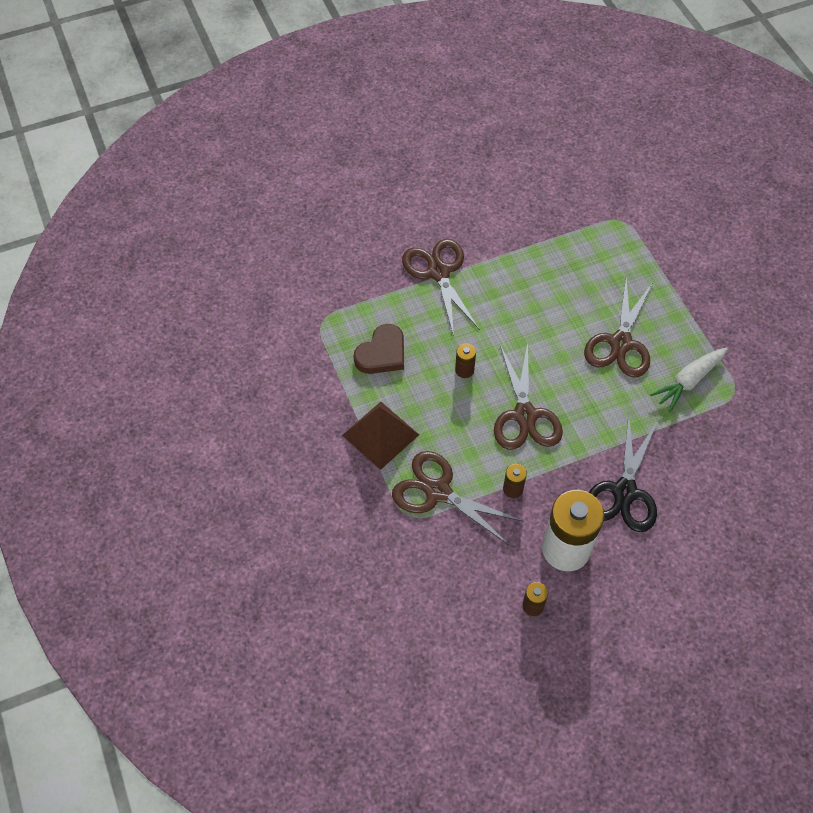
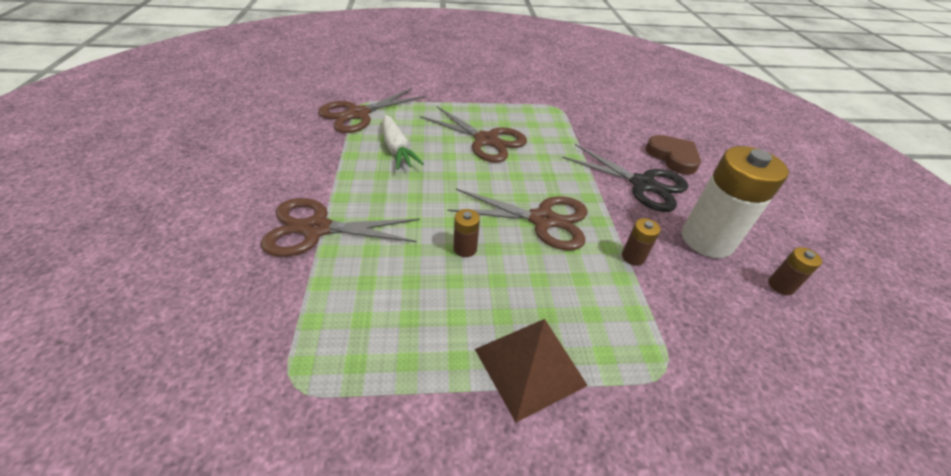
camera: 75 degrees left, 15 degrees down
(382, 353) = (398, 323): brown heart -> brown heart (673, 157)
(438, 492) = (631, 327): brown scissors -> brown scissors (358, 114)
(688, 381) = (539, 121): white carrot -> white carrot (397, 149)

